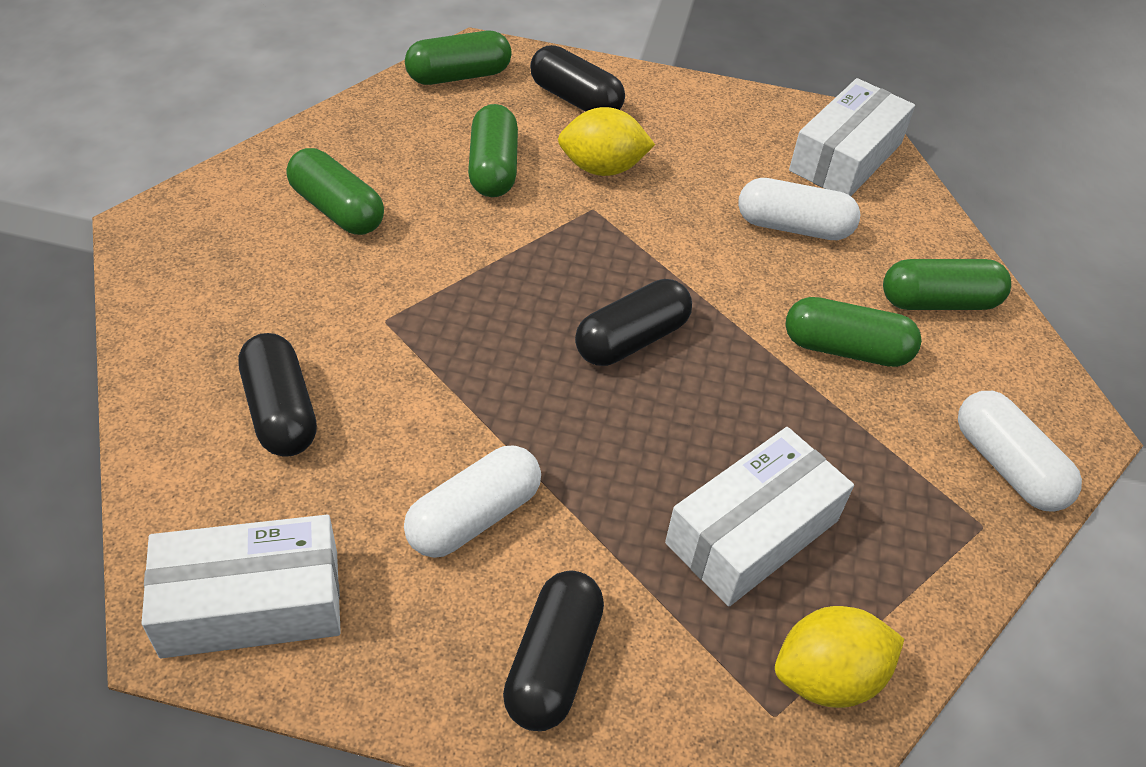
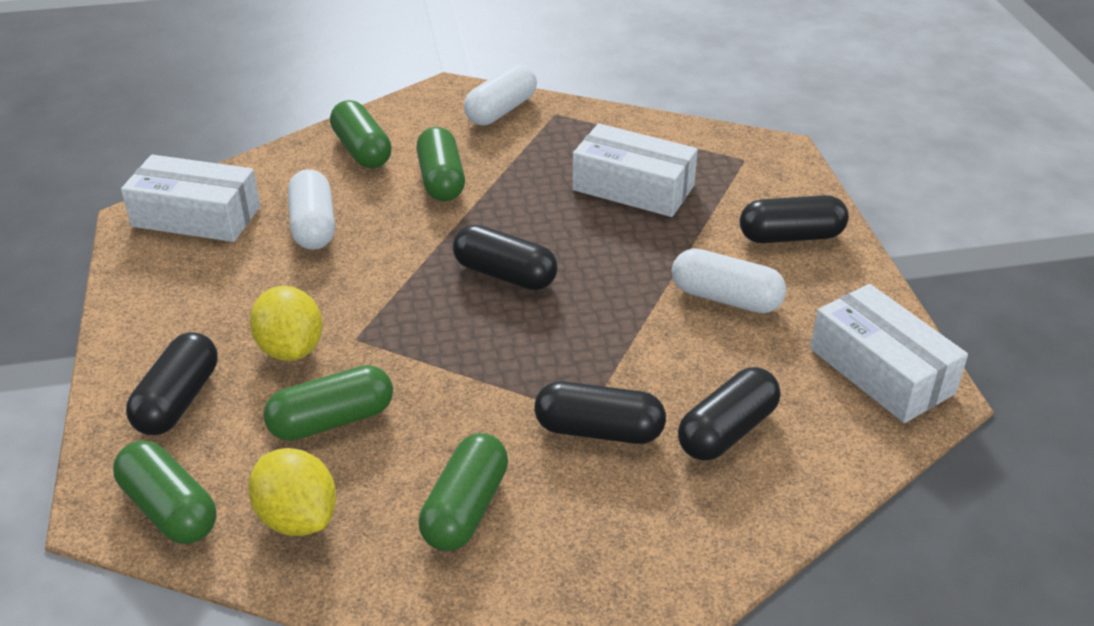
camera: 110 degrees left, 10 degrees down
(356, 319) = (599, 431): none -> black capsule
(827, 677) = (705, 147): yellow lemon -> yellow lemon (297, 518)

